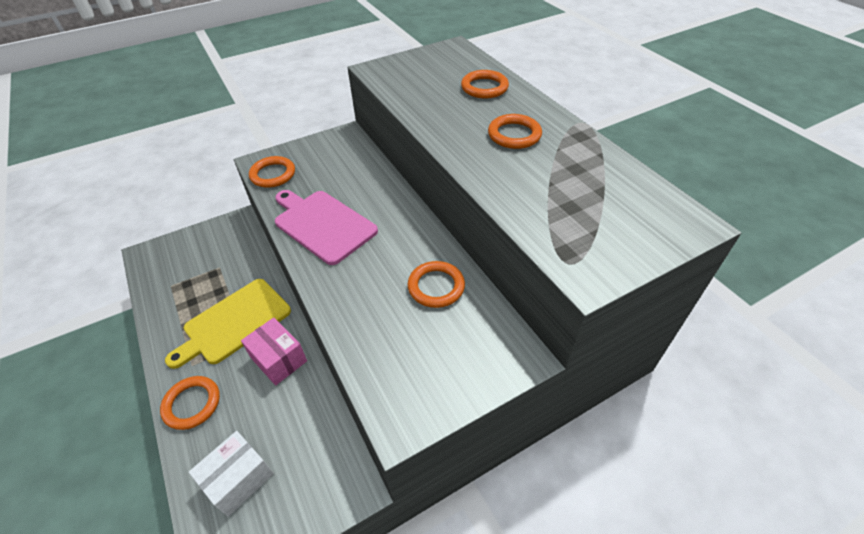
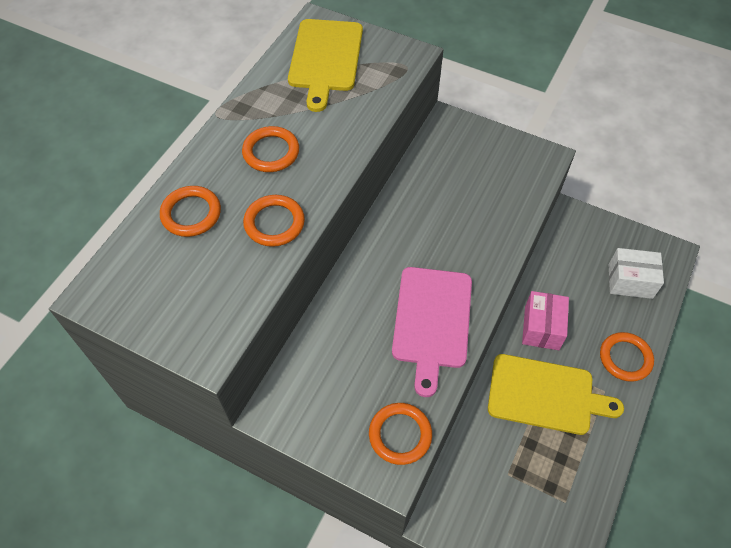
camera: 125 degrees left, 10 degrees up
(436, 286) = (430, 194): orange ring -> orange ring (274, 223)
(621, 206) = (325, 59): none -> yellow cutting board

